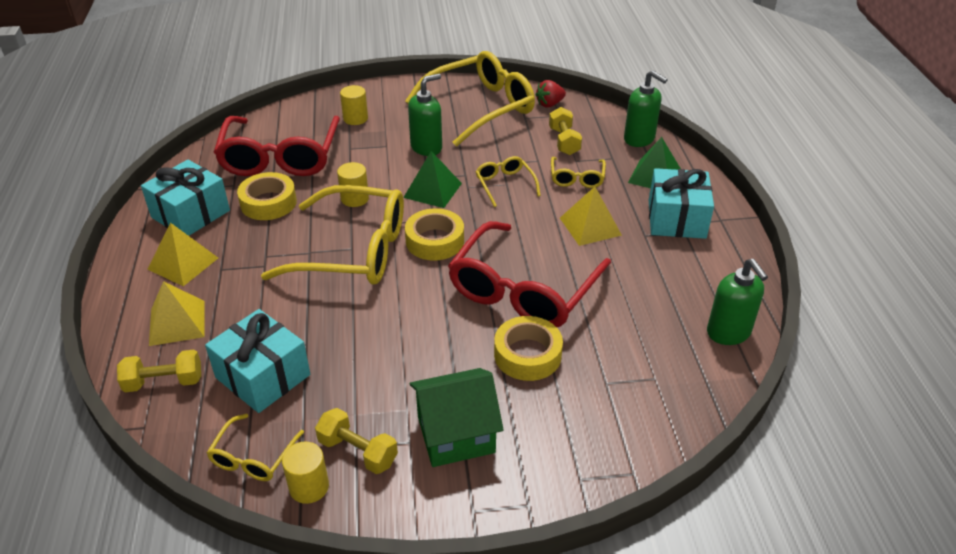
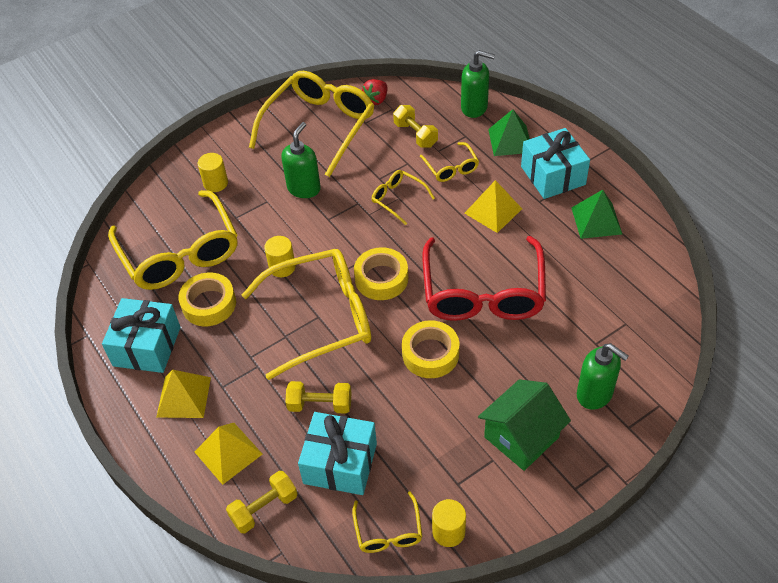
camera: 25 degrees left, 10 degrees up
(280, 157) = (179, 252): red glasses -> yellow glasses
(358, 451) = (462, 486): yellow dumbbell -> yellow dumbbell (320, 405)
(433, 190) = (342, 230): green pyramid -> green pyramid (596, 220)
(527, 355) = (525, 347): yellow tape -> yellow tape (430, 354)
(728, 333) = (651, 261): green soap dispenser -> green soap dispenser (595, 394)

